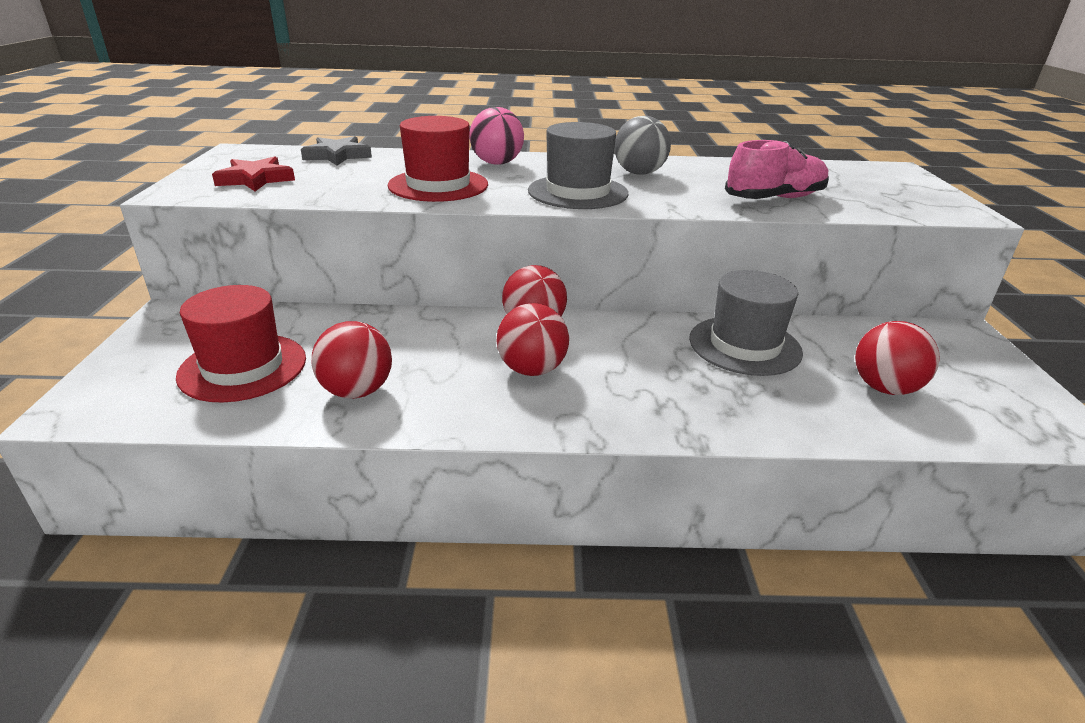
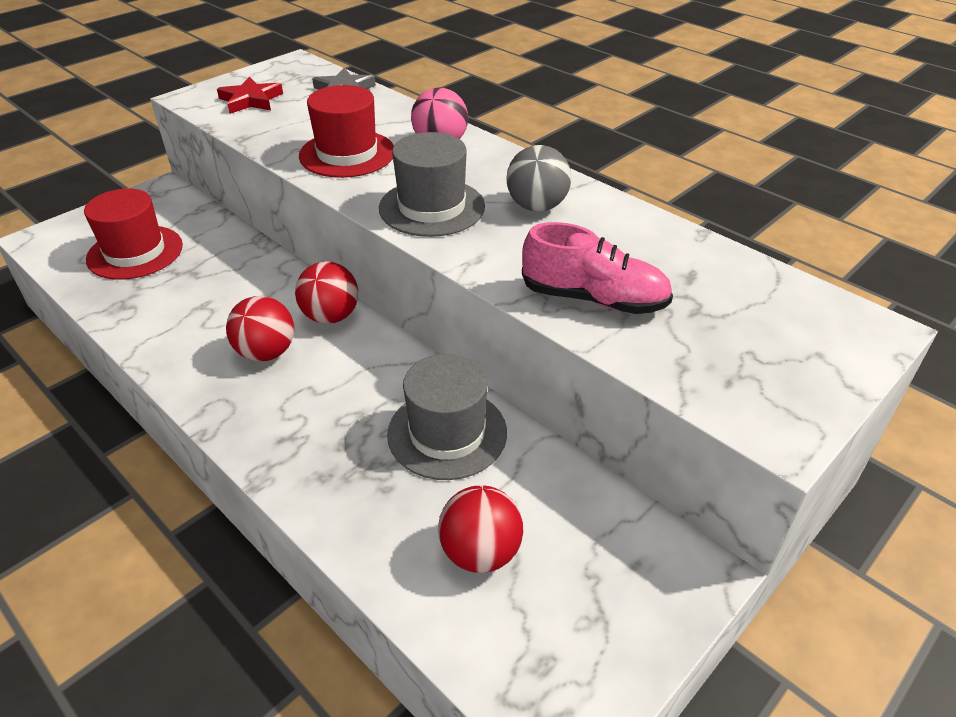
camera: 45 degrees right, 10 degrees up
(357, 391) = (156, 305): red ball -> none

